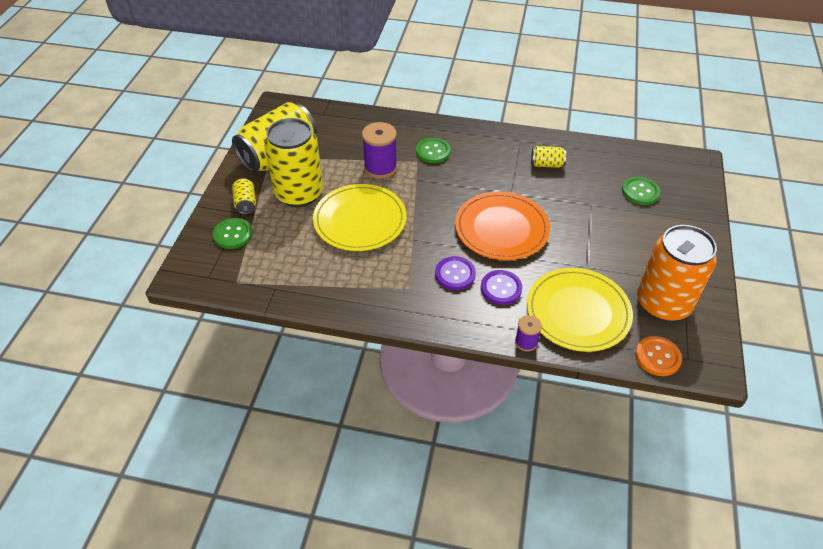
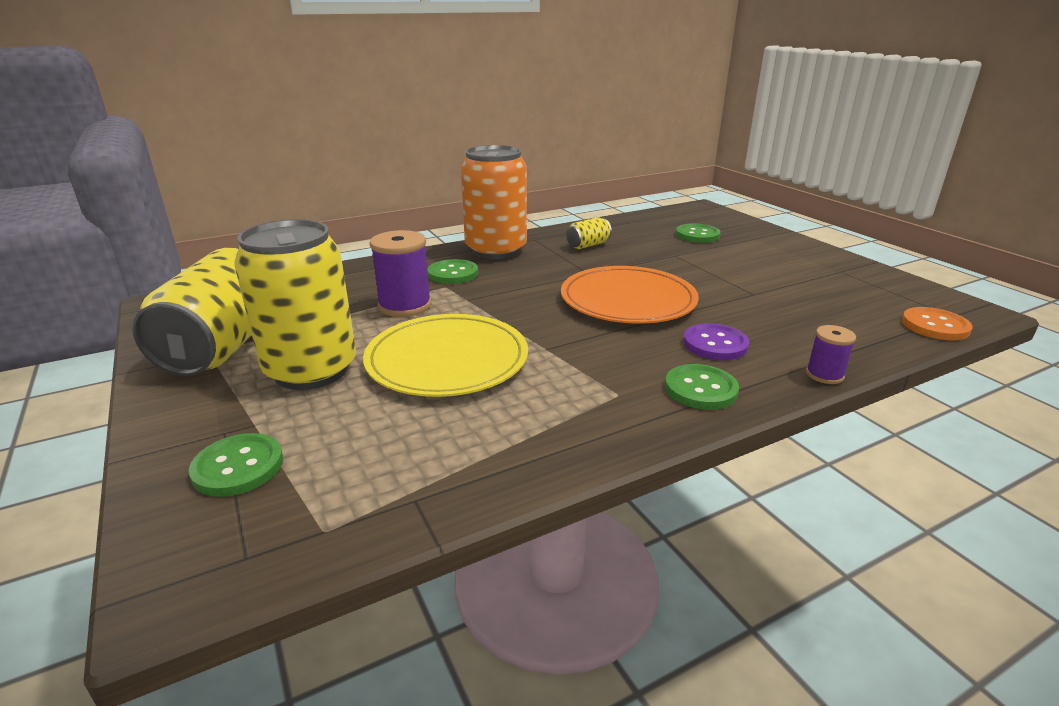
camera: 40 degrees left, 20 degrees down
(245, 203) = (221, 418): yellow can -> none
(450, 310) = (700, 389): none -> green button
(455, 274) = (647, 355): purple button -> none
(578, 312) = (814, 327): yellow plate -> none
(663, 303) = (858, 290): orange can -> orange can (496, 250)

